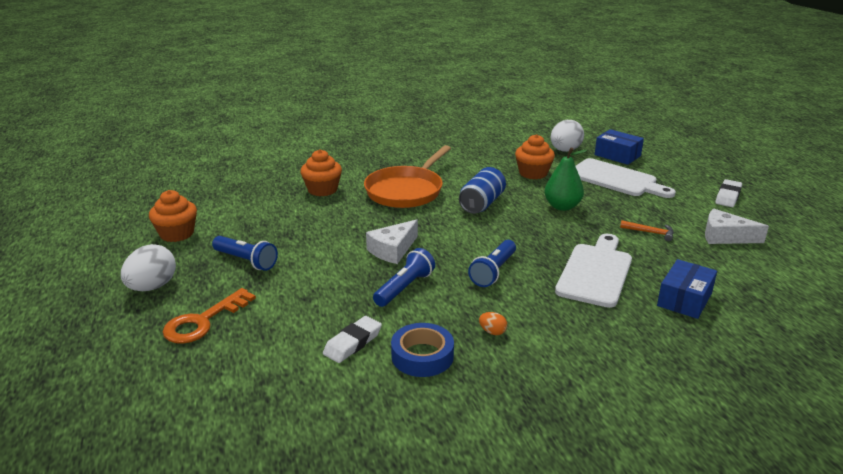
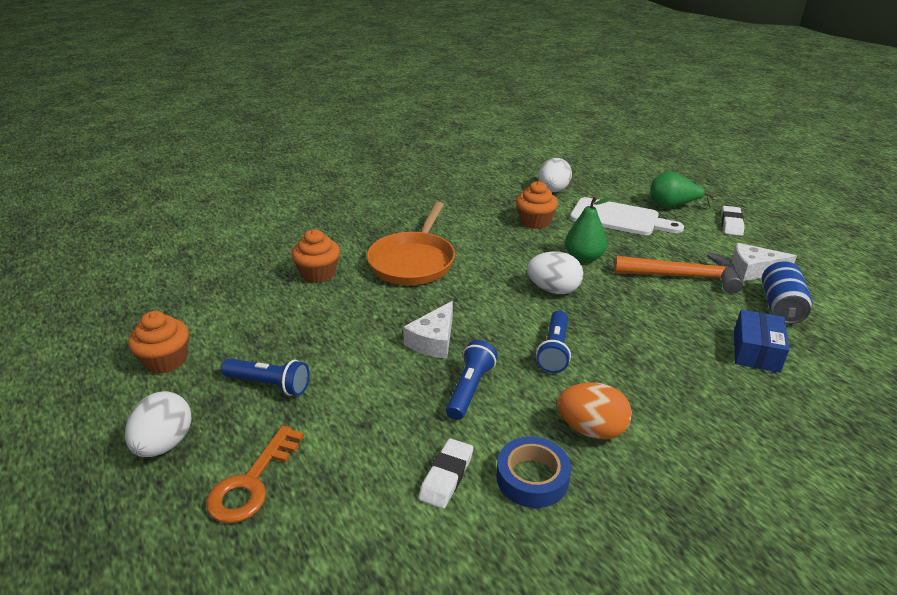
camera: 15 degrees left, 5 degrees up
(482, 203) = (501, 266): blue can -> blue can (781, 306)
(492, 332) = (591, 429): orange egg -> orange egg, size x2.19
(519, 227) = (553, 290): none -> white egg
(595, 272) = (656, 333): white cutting board -> none
(617, 155) = (606, 190): blue box -> none
(650, 232) = (683, 276): orange hammer -> orange hammer, size x2.21
(675, 175) = (672, 206): none -> green pear

